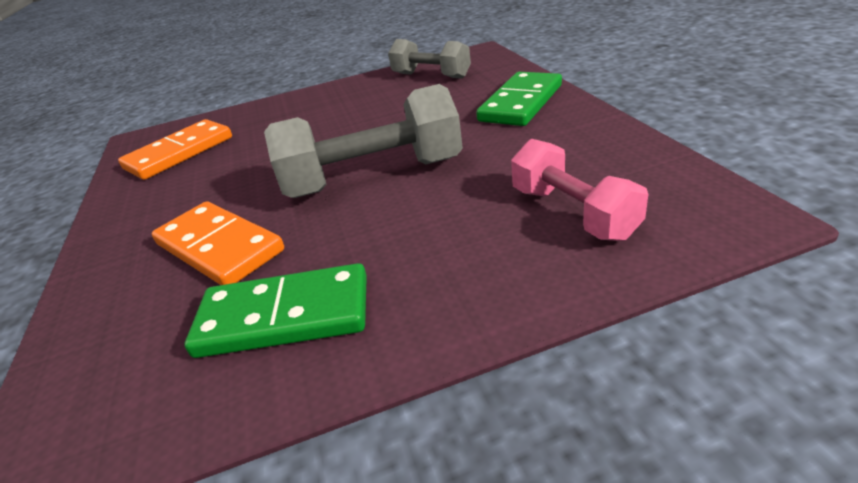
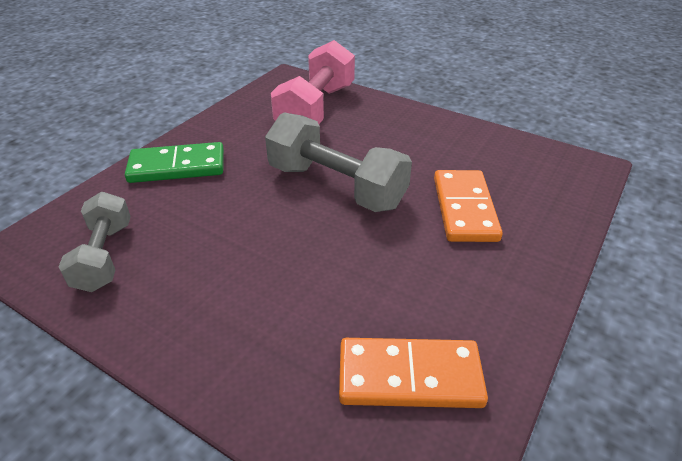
camera: 135 degrees left, 5 degrees up
(284, 316) = (466, 151): green domino -> none
(573, 213) = (316, 109): pink dumbbell -> pink dumbbell, size x1.58

